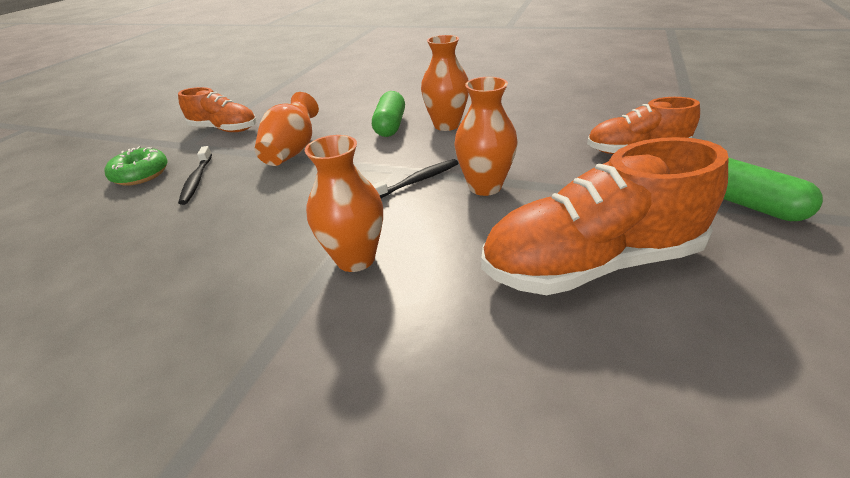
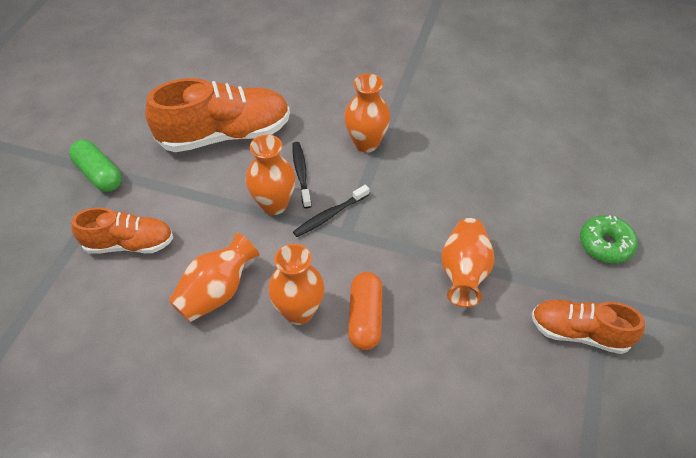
camera: 175 degrees right, 15 degrees up
(197, 180) = (538, 232): black toothbrush -> black toothbrush (301, 174)
(390, 126) = (365, 318): green capsule -> orange capsule
(523, 129) = (216, 292): none -> orange vase

